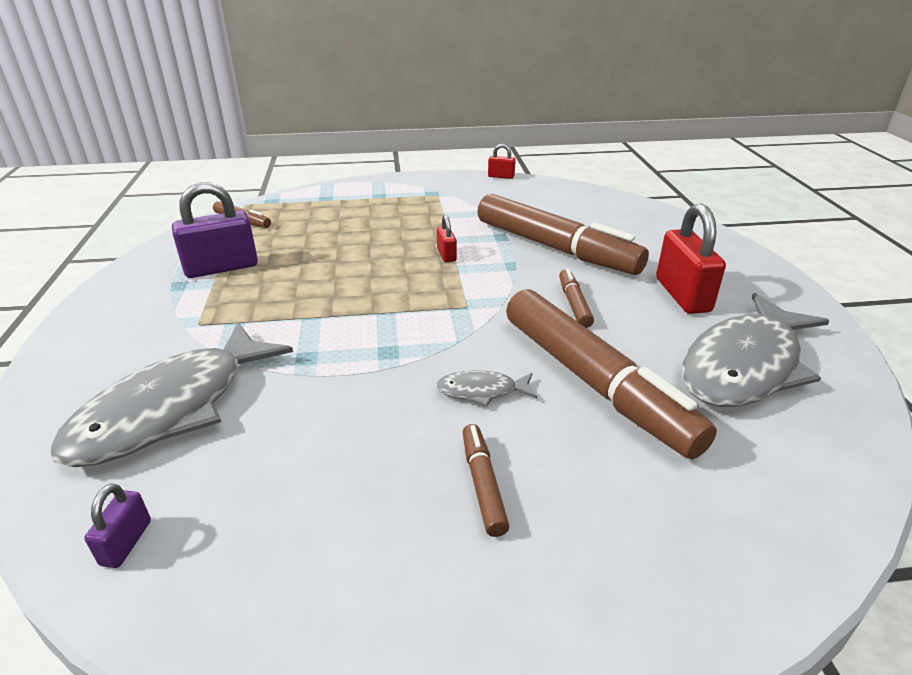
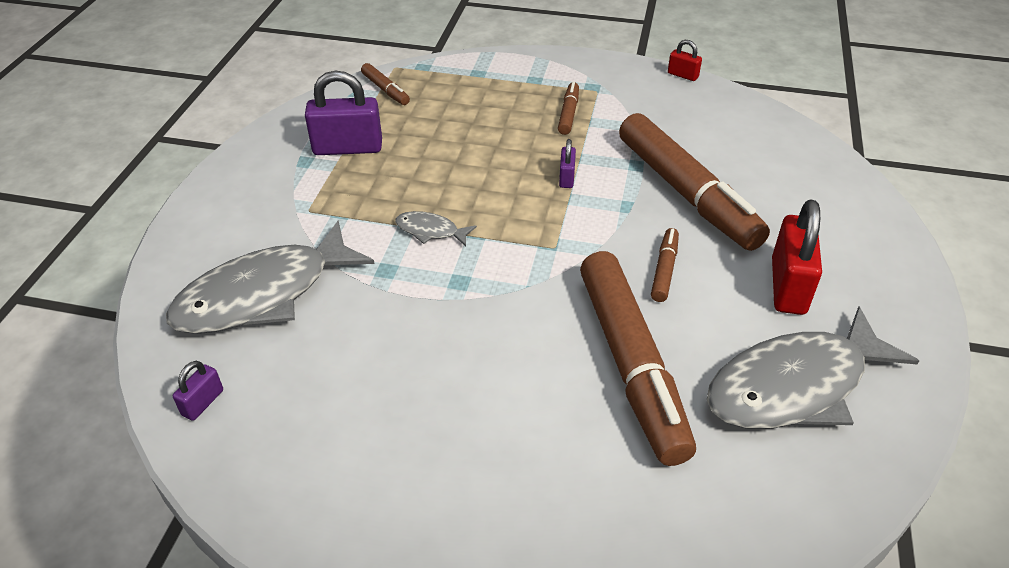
camera: 20 degrees right, 10 degrees up
(446, 255) = (566, 178): red padlock -> purple padlock
(481, 391) = (522, 345): grey fish -> grey fish (430, 231)
(483, 484) = (479, 434): brown marker -> brown marker (568, 113)

